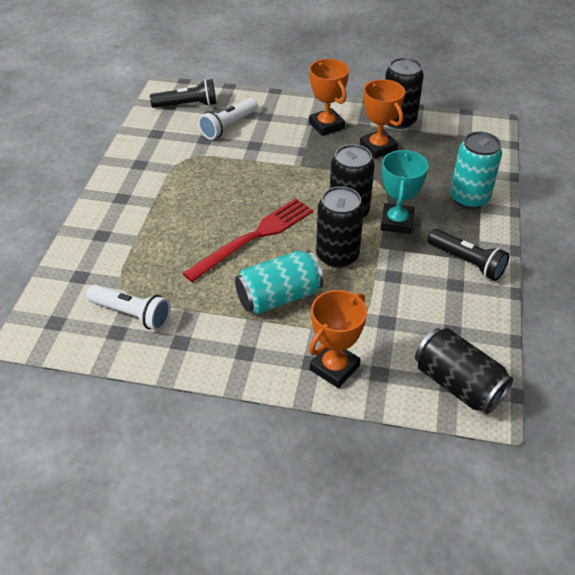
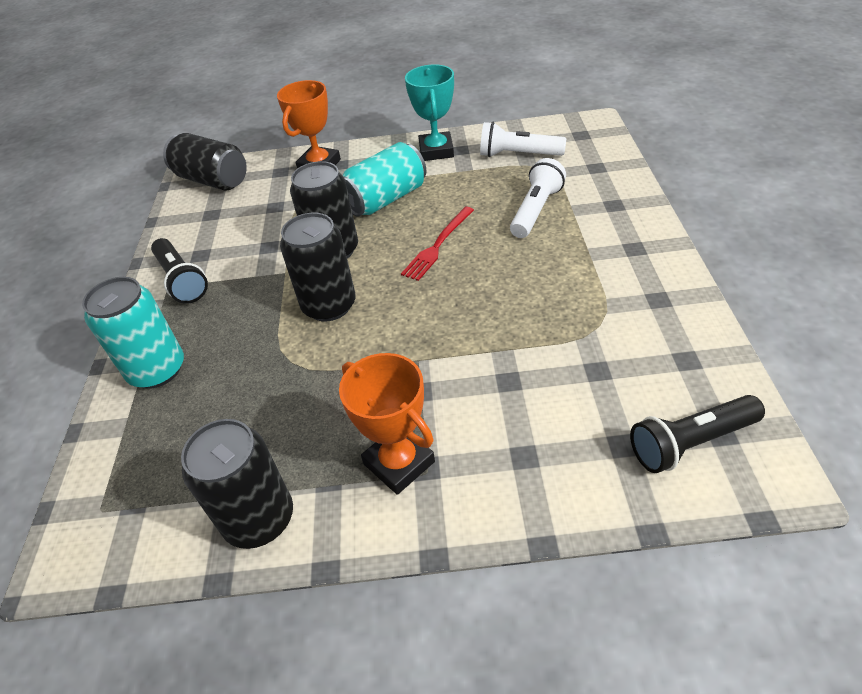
camera: 170 degrees right, 0 degrees up
(228, 126) = (577, 410): white flashlight -> white flashlight (536, 210)
(254, 237) = (438, 245): red fork -> red fork, size x0.62
(378, 147) = (296, 433): orange trophy -> none
(397, 222) = (264, 307): turquoise trophy -> turquoise trophy (436, 151)
(467, 262) = (181, 280): black flashlight -> black flashlight turned 150 degrees counterclockwise

